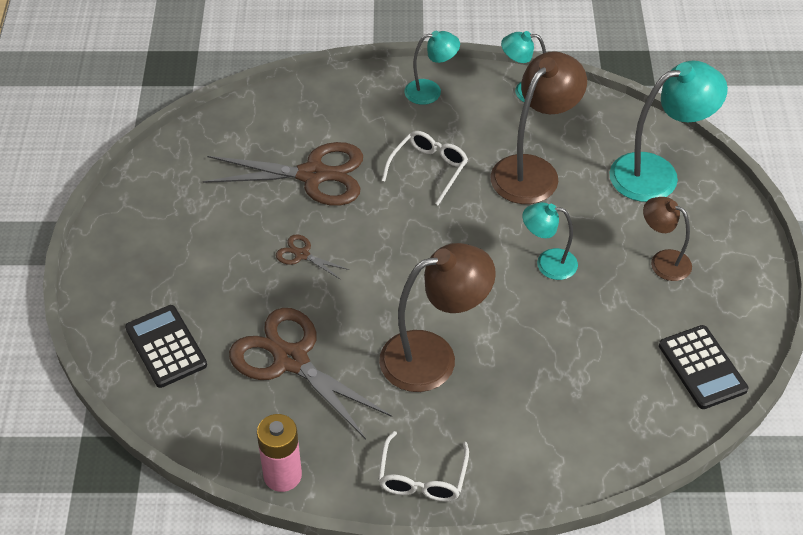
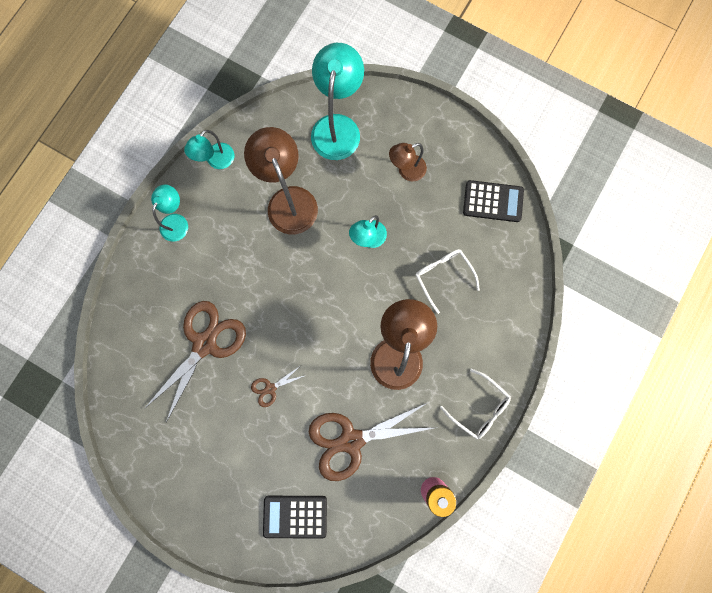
camera: 60 degrees left, 30 degrees up
(428, 170) = (247, 265): white glasses -> white glasses (443, 277)

